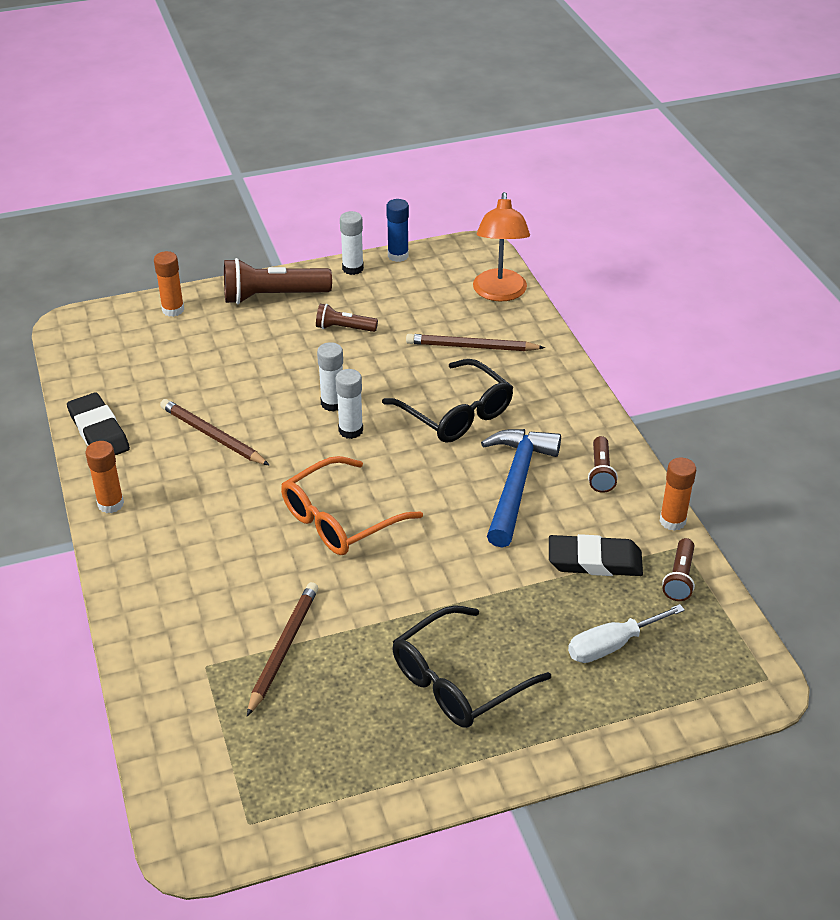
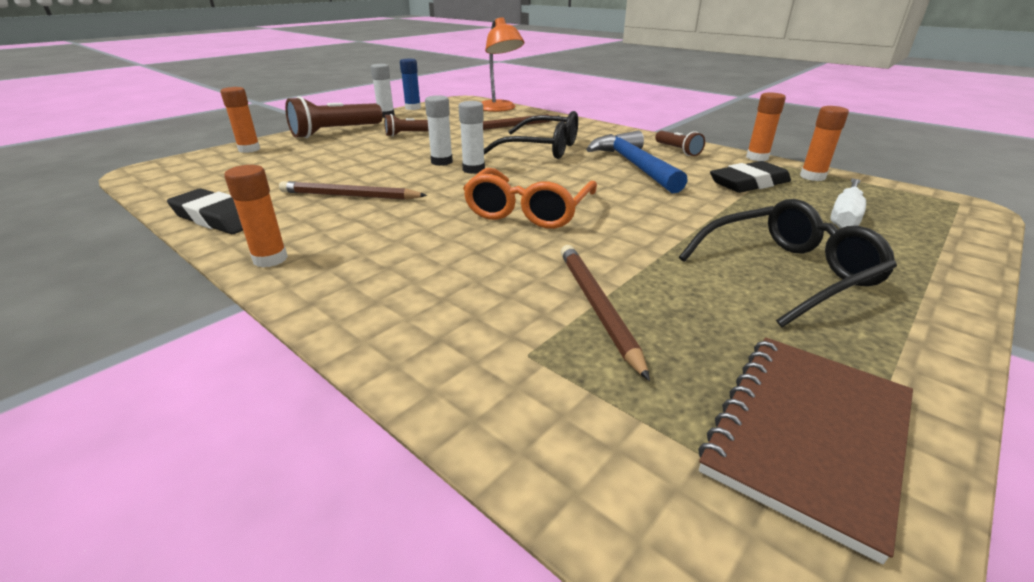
camera: 30 degrees left, 10 degrees down
(297, 785) = (808, 434): none -> brown notebook
(457, 681) = (788, 273): black glasses -> black glasses turned 135 degrees counterclockwise
(679, 578) = (812, 177): brown flashlight -> orange glue stick

